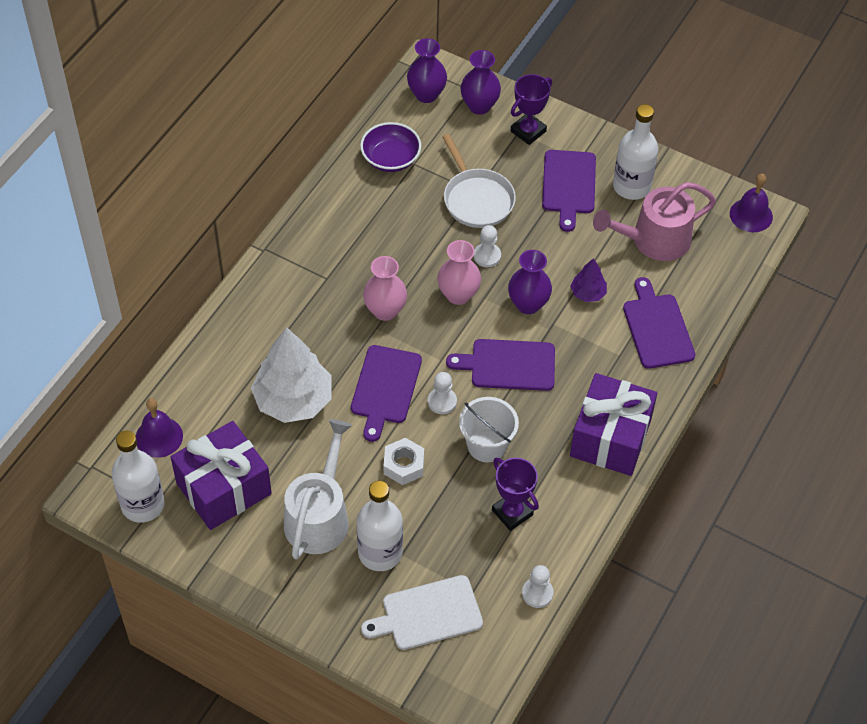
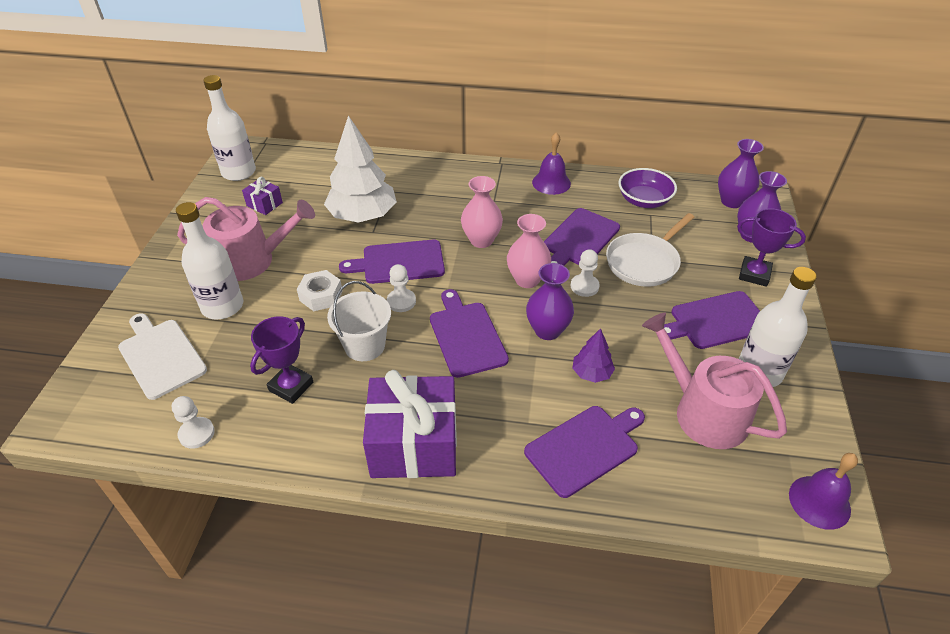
camera: 70 degrees right, 10 degrees down
(159, 437) = (301, 163): purple bell -> purple bell (551, 182)
(223, 488) = (264, 204): purple gift -> purple gift, size x0.44
(319, 516) = (251, 260): white watering can -> pink watering can
(422, 233) = (579, 239): none -> purple cutting board

